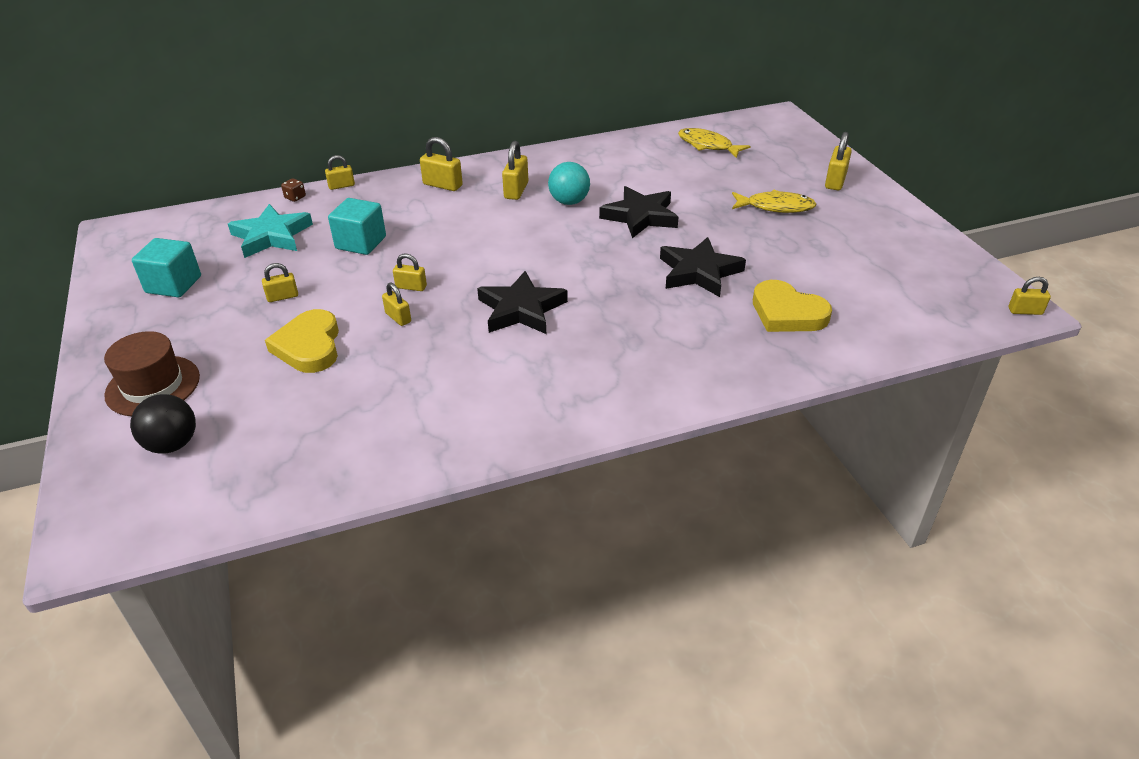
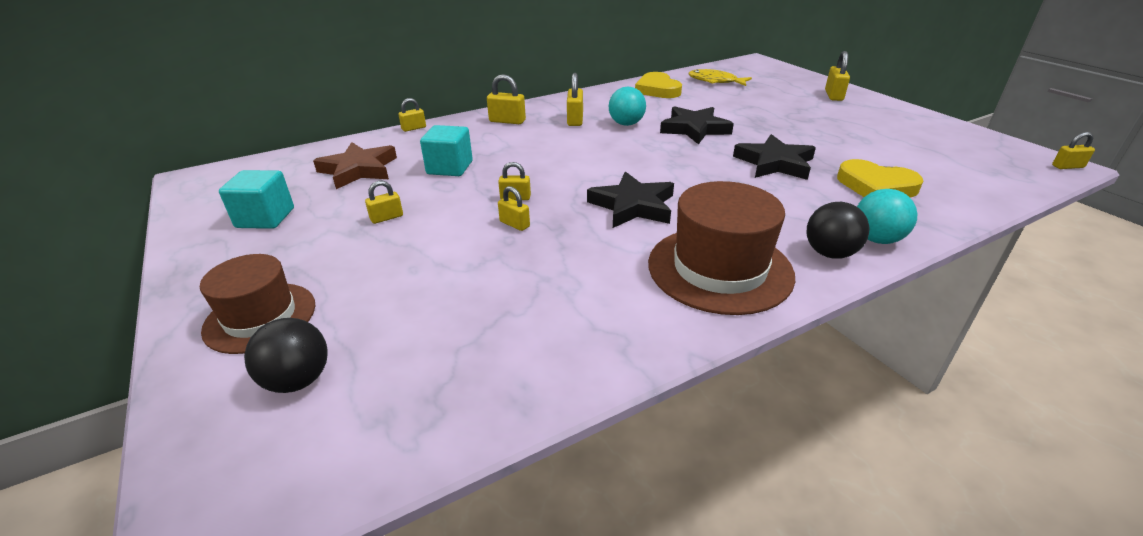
camera: 10 degrees left, 5 degrees down
(272, 236) = (359, 170): turquoise star -> brown star
(295, 197) = (372, 139): brown dice -> none
(309, 346) = (431, 259): yellow heart -> yellow heart (657, 90)
(565, 388) = (719, 269): none -> brown hat
(681, 385) = (829, 253): none -> black ball
(739, 375) = (876, 239): none -> turquoise ball
(775, 207) = (801, 114): yellow fish -> none

